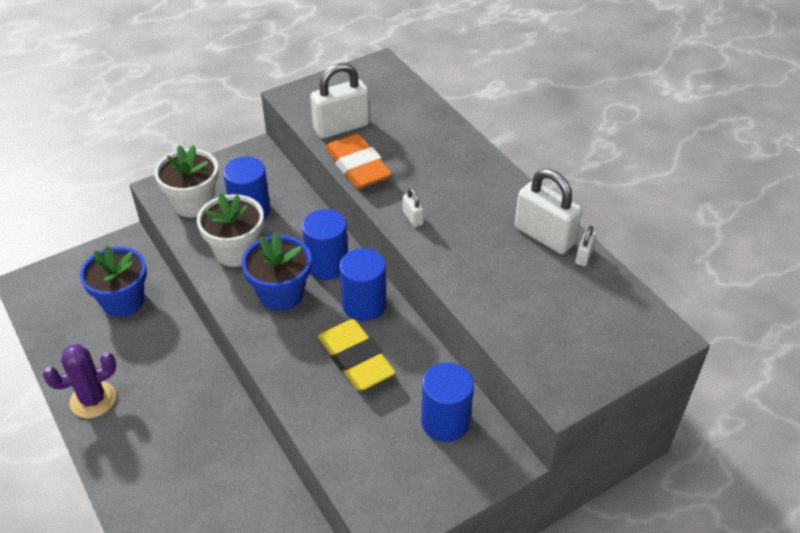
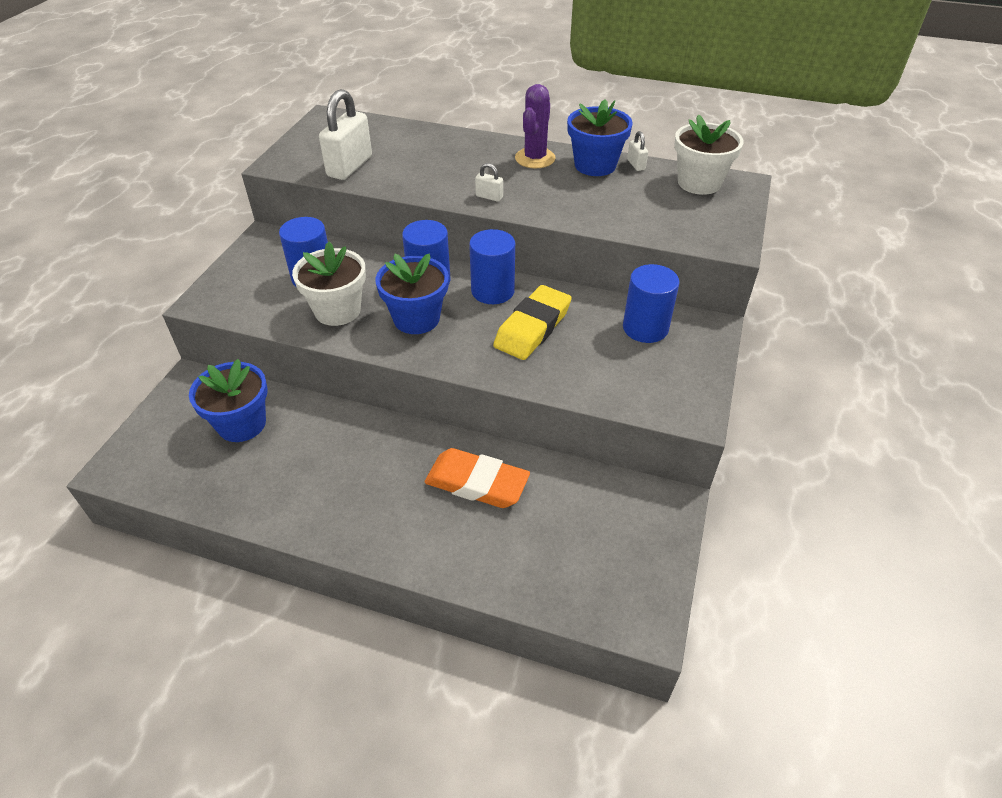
camera: 40 degrees left, 0 degrees up
(93, 400) = (307, 513): purple cactus -> purple cactus (535, 158)
(193, 203) = (251, 297): white flower pot -> white flower pot (699, 183)
(356, 359) = (533, 328): yellow eraser -> yellow eraser turned 75 degrees counterclockwise
(358, 167) = (400, 185): orange eraser -> orange eraser (477, 483)
(544, 236) = (595, 165): white padlock -> blue flower pot

